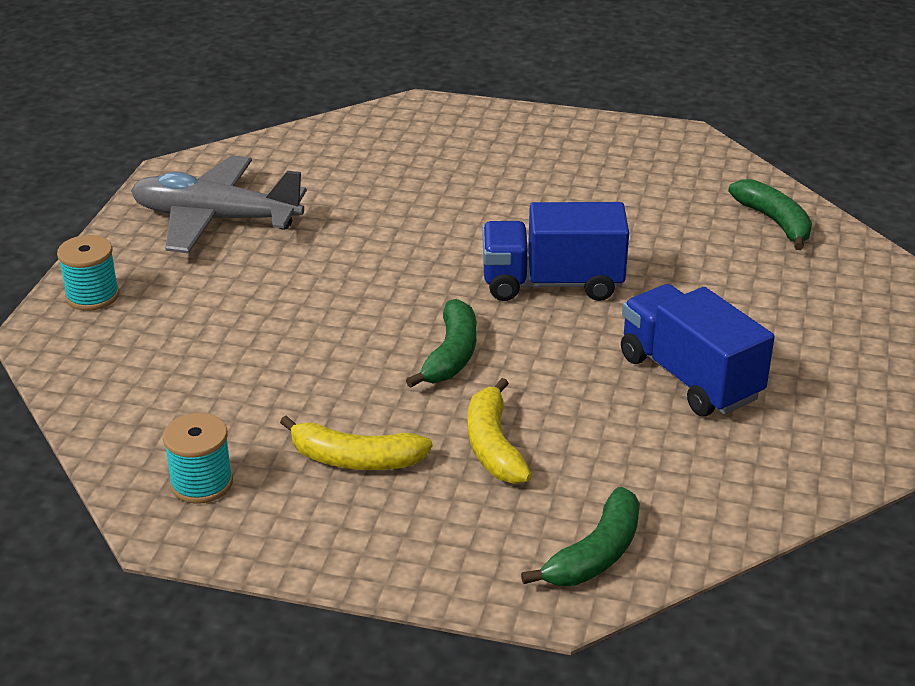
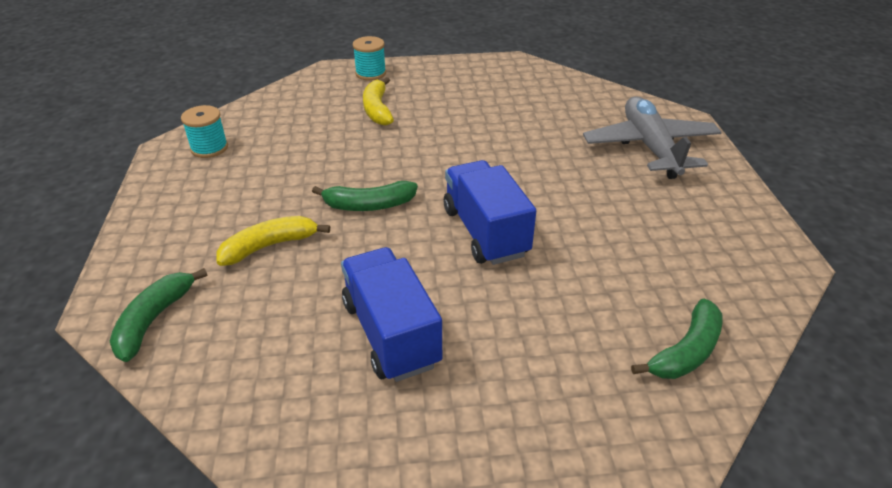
camera: 70 degrees right, 5 degrees up
(216, 219) = (472, 86): grey plane -> grey plane (650, 147)
(355, 459) = (242, 193): yellow banana -> yellow banana (377, 109)
(595, 554) = (154, 320): green banana -> green banana turned 90 degrees clockwise
(689, 377) = (391, 333): blue truck -> blue truck turned 60 degrees counterclockwise

